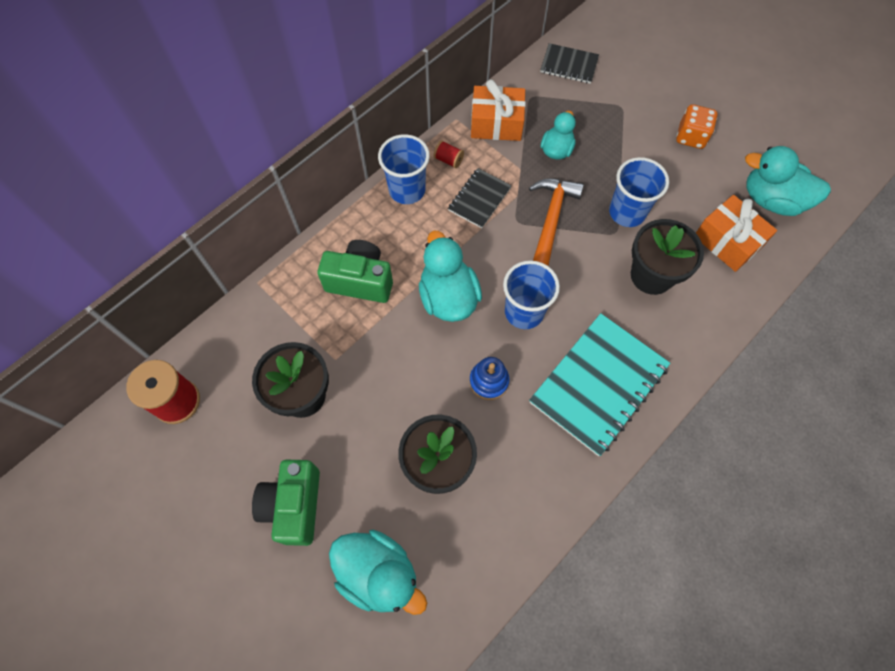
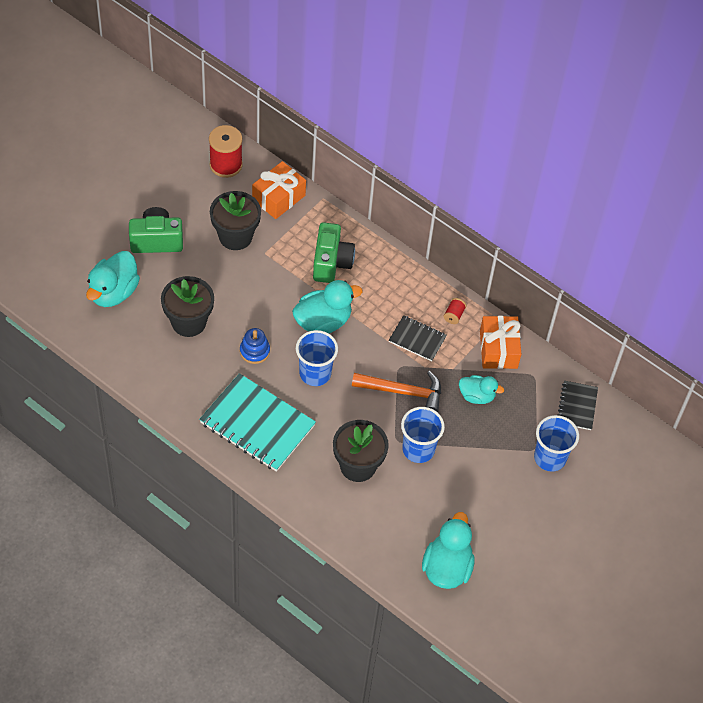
camera: 80 degrees right, 10 degrees down
(407, 190) = (419, 287): blue cup -> blue cup (550, 458)
(691, 137) = (508, 505): orange dice -> none
(727, 241) = (398, 526): orange gift -> orange gift (278, 198)

